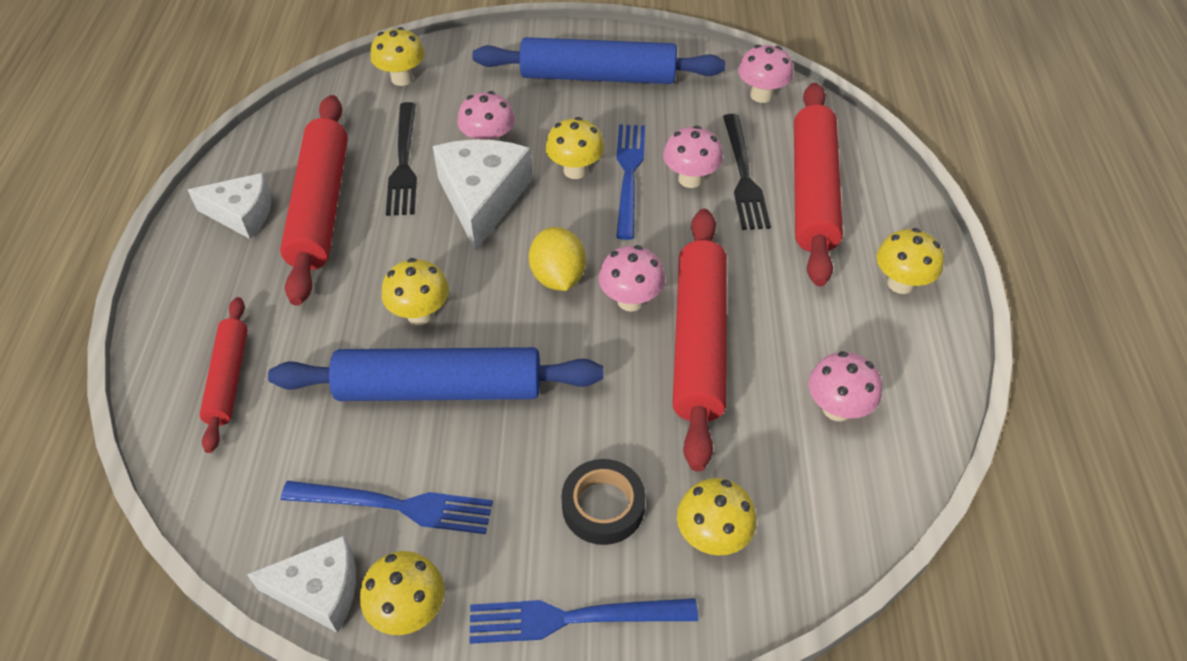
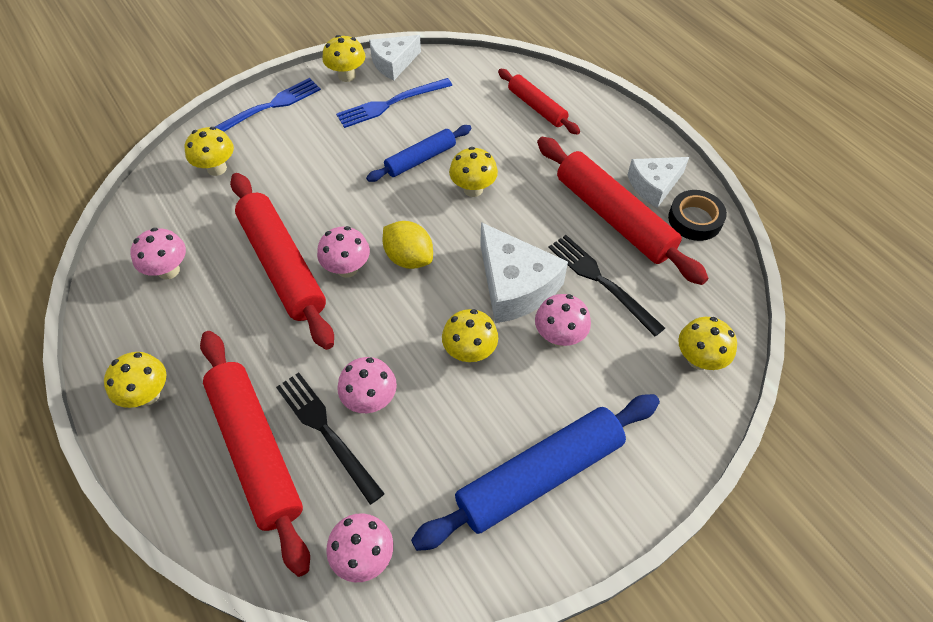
camera: 145 degrees right, 5 degrees up
(440, 388) = (420, 159): blue rolling pin -> blue rolling pin, size x0.57
(603, 506) = (284, 153): black tape -> black tape (695, 219)
(629, 175) = (423, 373): blue fork -> none

